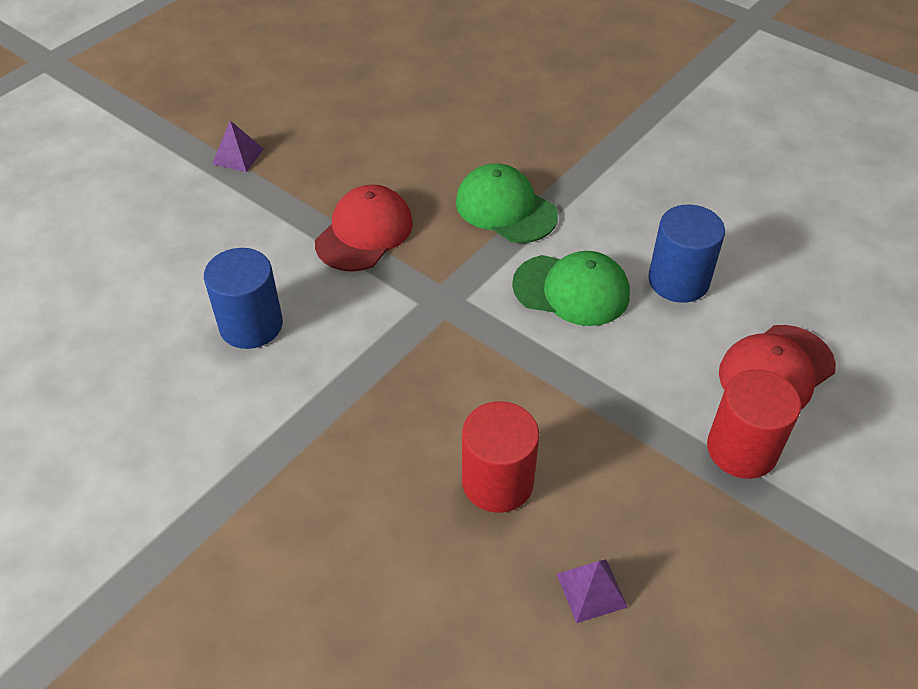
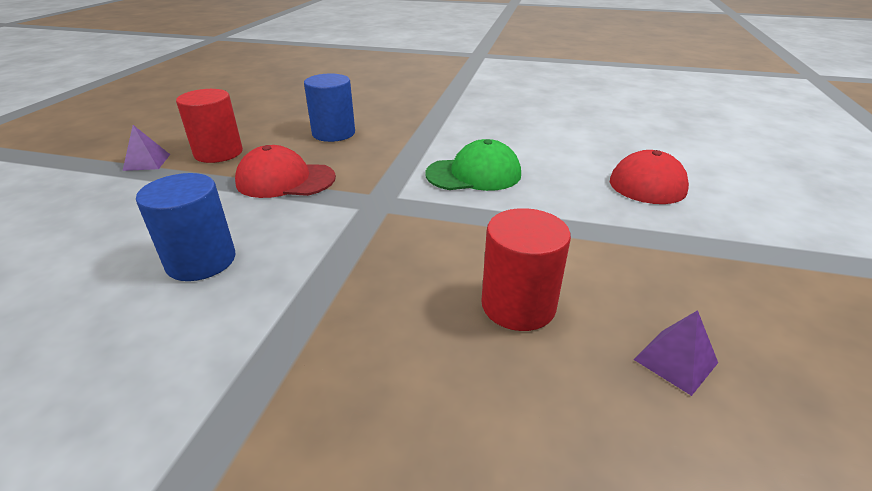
camera: 25 degrees left, 15 degrees down
(364, 232) = (285, 180): red cap -> red cap turned 90 degrees counterclockwise
(505, 208) = (391, 146): green cap -> none
(678, 280) = (541, 154): blue cylinder -> blue cylinder (333, 133)
(742, 449) = (677, 225): red cylinder -> red cylinder (218, 153)

